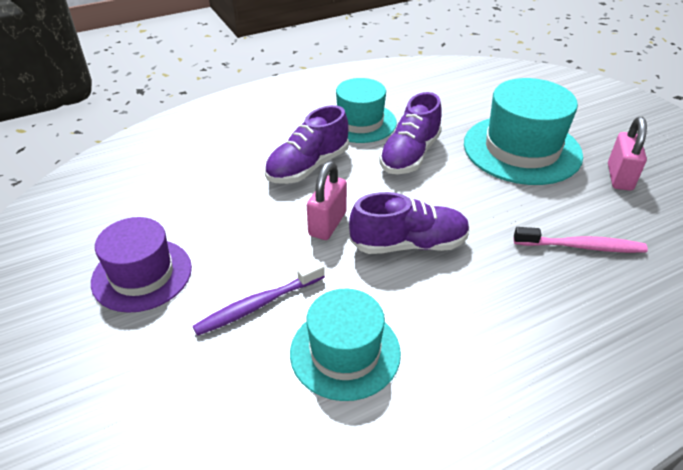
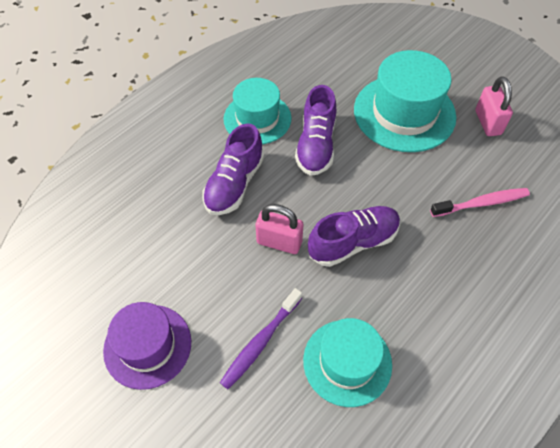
camera: 20 degrees left, 15 degrees up
(327, 224) = (279, 242): pink padlock -> pink padlock turned 75 degrees counterclockwise

